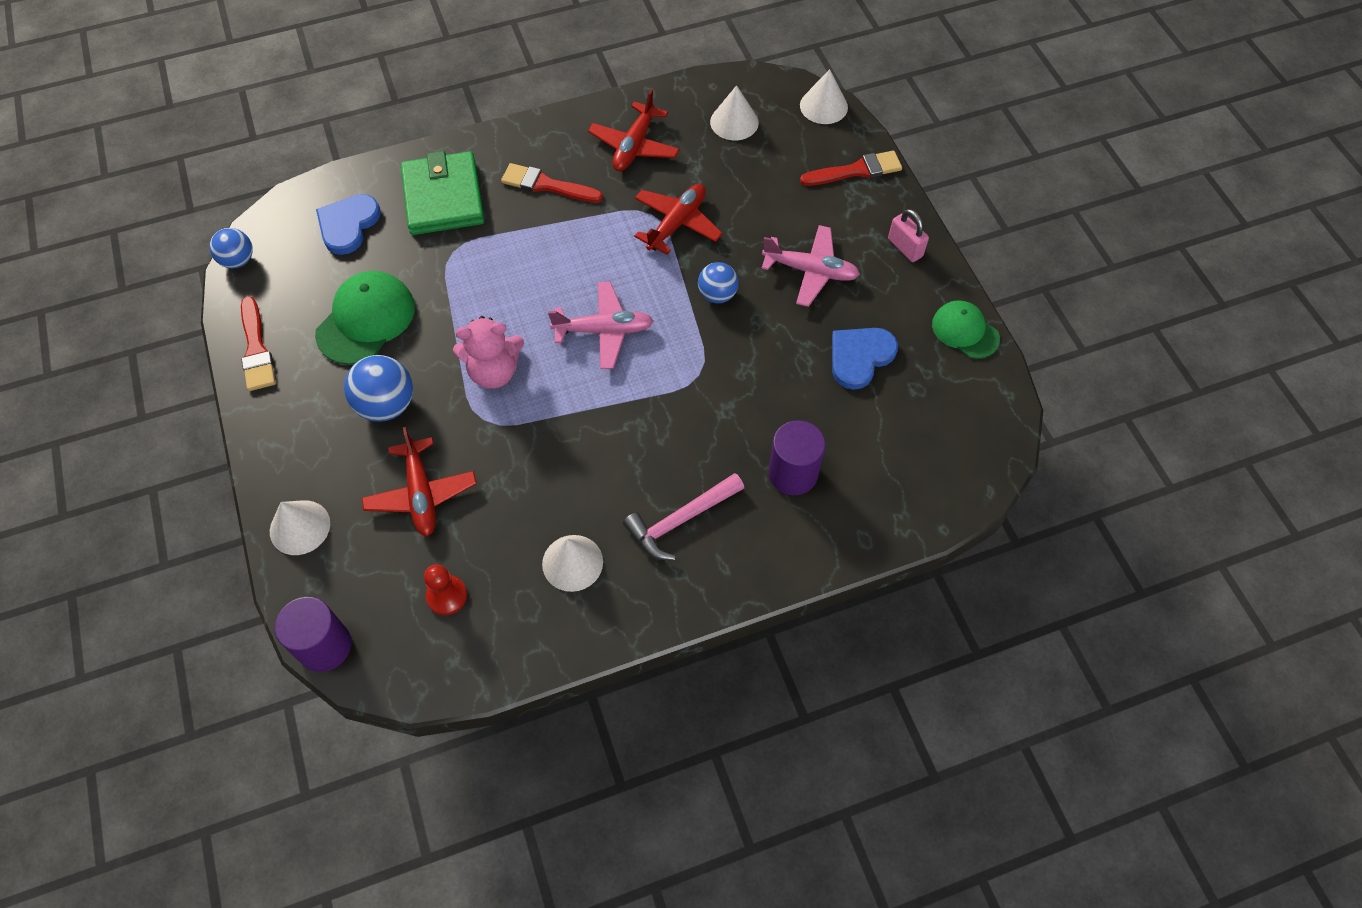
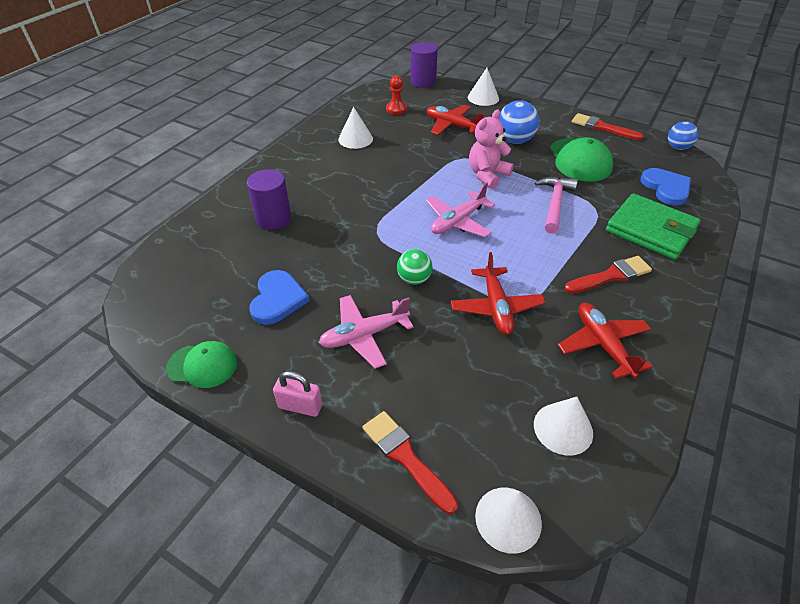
camera: 140 degrees right, 15 degrees down
(680, 521) = (319, 173): pink hammer -> pink hammer (554, 203)
(717, 295) = (414, 279): blue ball -> green ball
(856, 171) = (406, 457): red brush -> red brush turned 105 degrees clockwise

